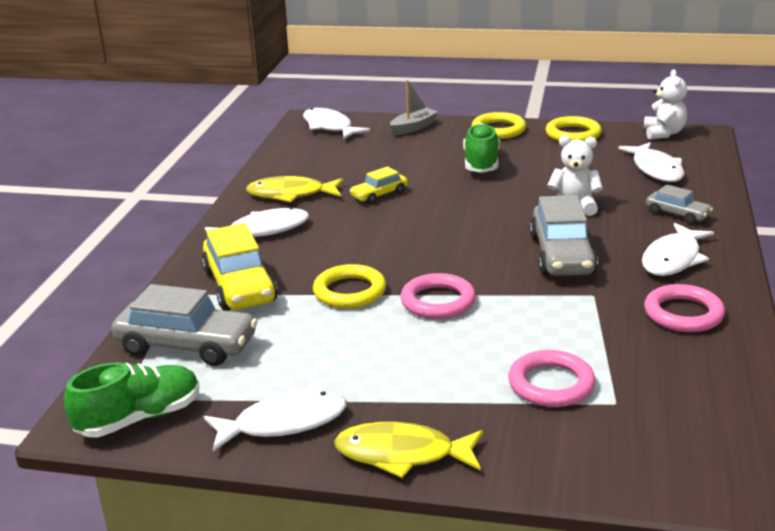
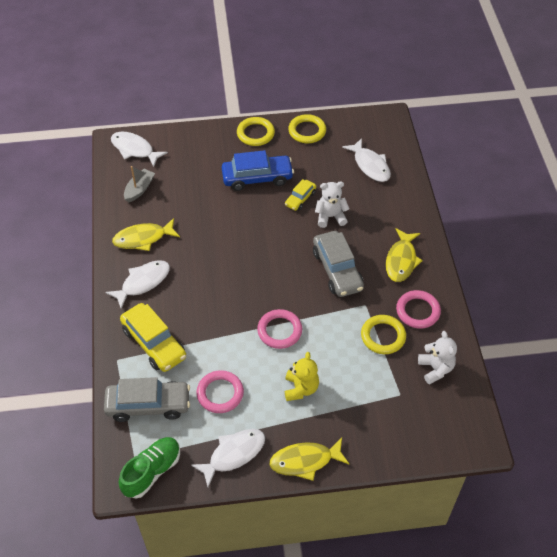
camera: 20 degrees left, 25 degrees up
(349, 291) = (224, 333): yellow ring -> yellow ring (383, 336)
(379, 195) = (203, 228): yellow car -> yellow car (300, 199)
(413, 128) = (195, 140): grey boat -> grey boat (139, 189)
(440, 367) = (301, 388): none -> yellow teddy bear
(481, 163) = (257, 178): green shoe -> blue car
(551, 384) = (363, 388): pink ring -> pink ring (220, 393)
(663, 133) = (365, 120): white teddy bear -> white teddy bear (435, 369)
(673, 259) = (401, 260): white fish -> yellow fish
(677, 214) = (394, 214): grey car -> none

